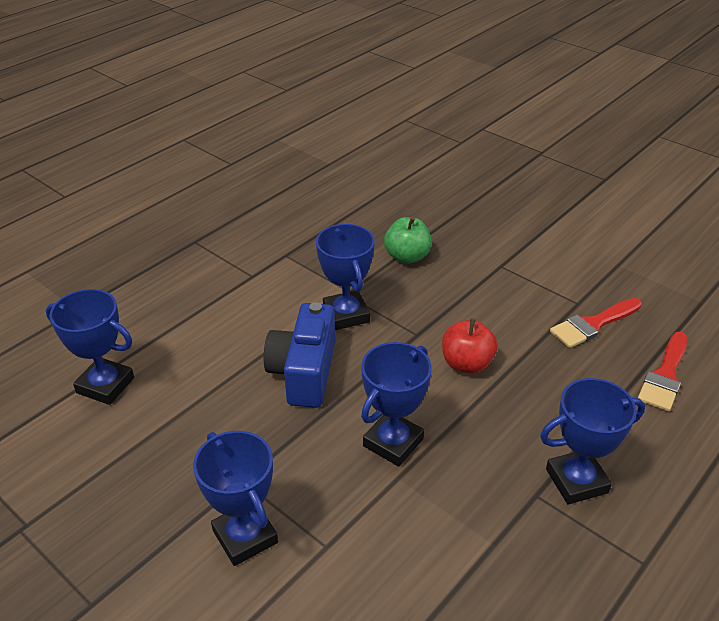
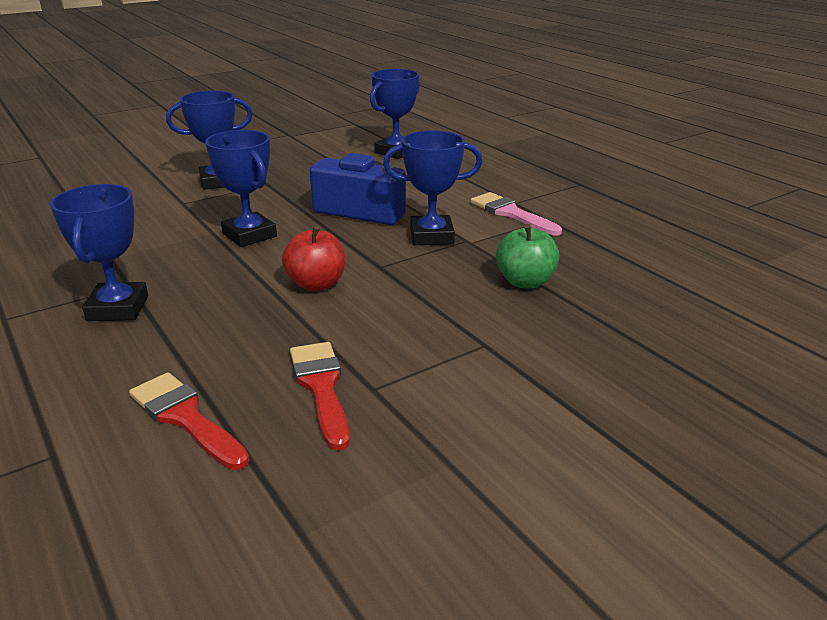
camera: 105 degrees right, 10 degrees down
(280, 275) = (511, 213): none -> pink brush

